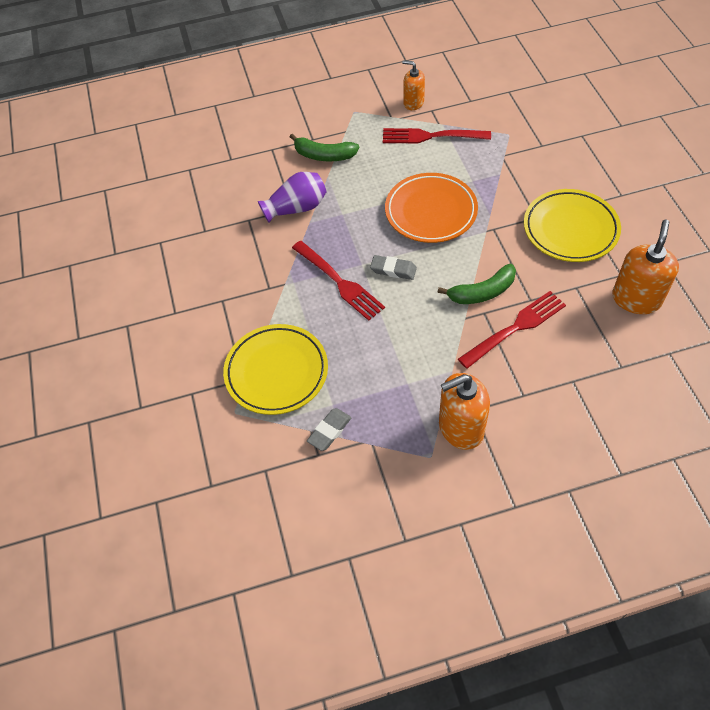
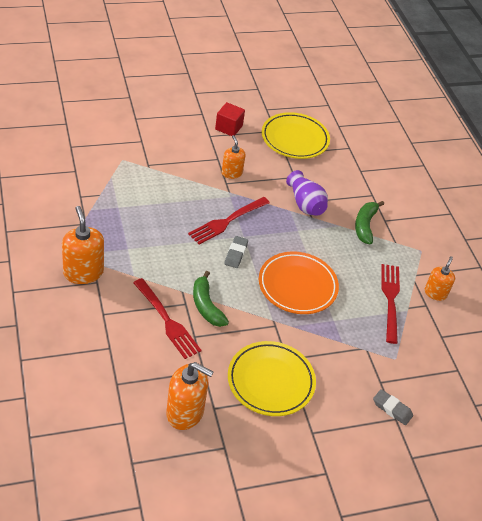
camera: 80 degrees right, 10 degrees down
(156, 292) = (228, 127): none -> red cube
(249, 283) = (231, 173): none -> orange soap dispenser
(276, 372) = (150, 181): yellow plate -> yellow plate (294, 139)
(329, 431) = (97, 203): grey eraser -> grey eraser (392, 409)

